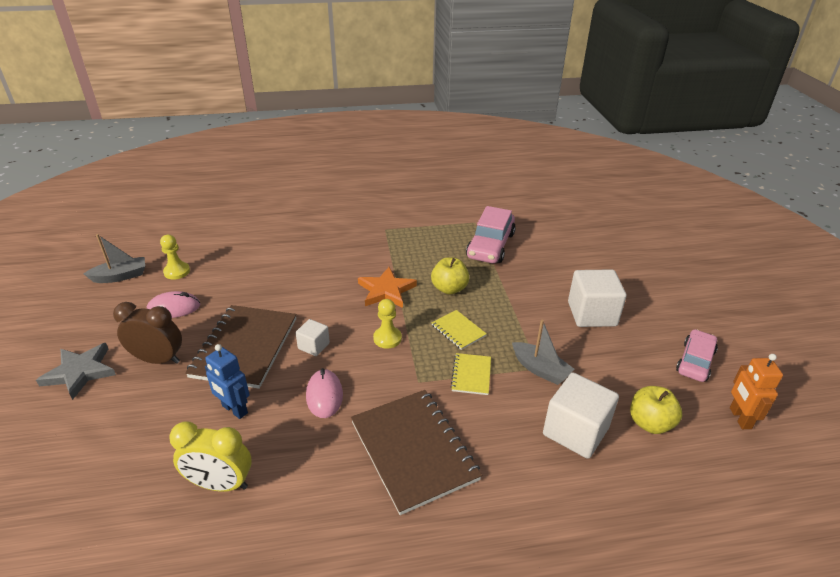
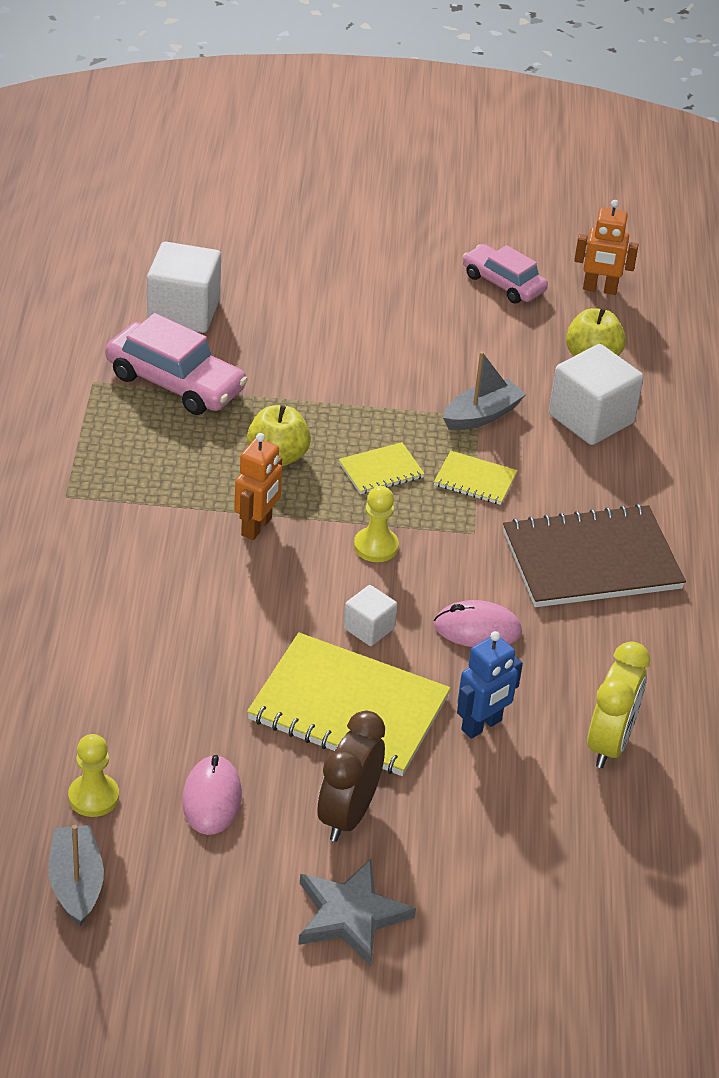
camera: 80 degrees left, 5 degrees up
(245, 347) = (348, 708): brown notebook -> yellow notebook
(386, 290) = (257, 527): orange star -> orange robot
(592, 314) = (386, 334): white cube -> white cube (183, 312)

